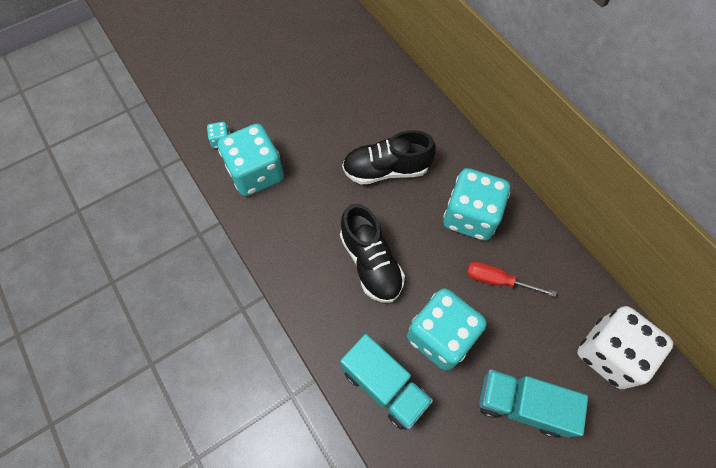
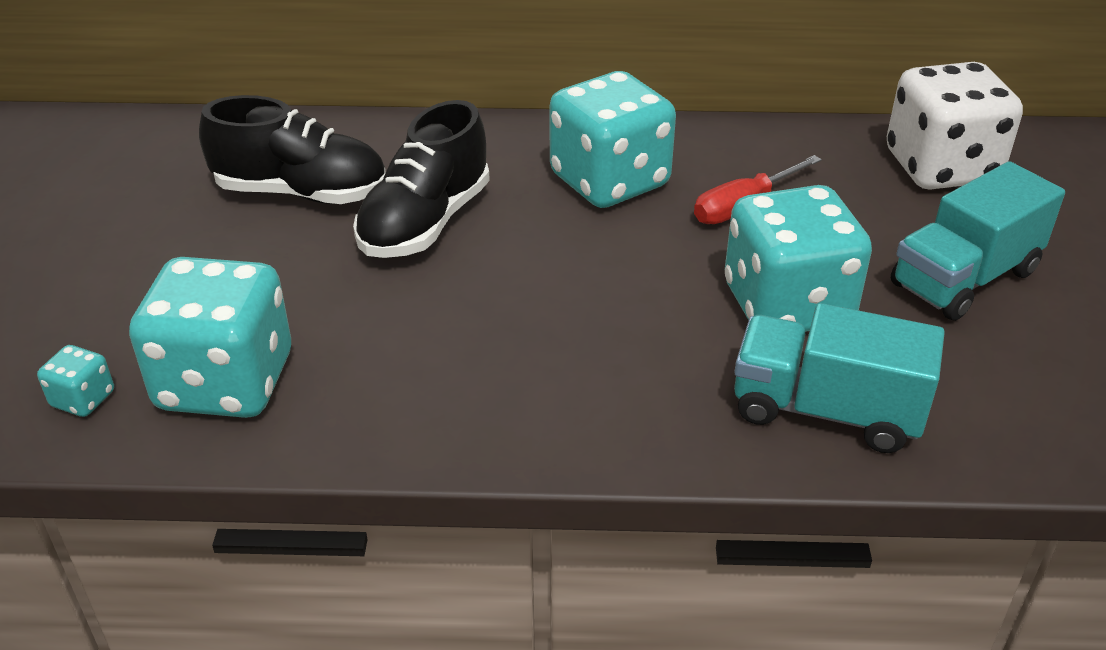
camera: 55 degrees left, 25 degrees down
(371, 263) = (580, 320): black shoe -> black shoe (302, 193)
(384, 386) = (826, 410): turquoise truck -> turquoise truck turned 150 degrees counterclockwise

